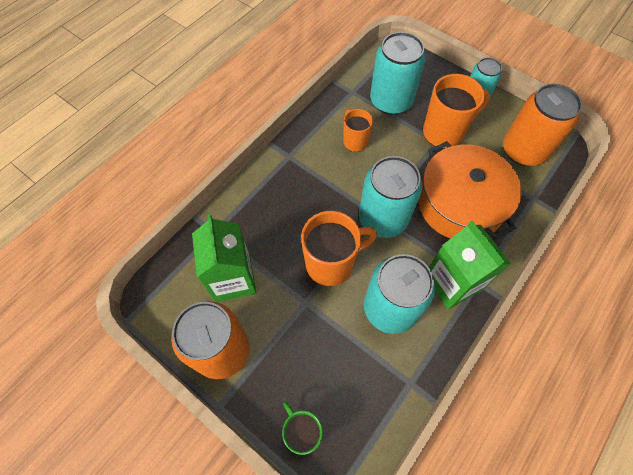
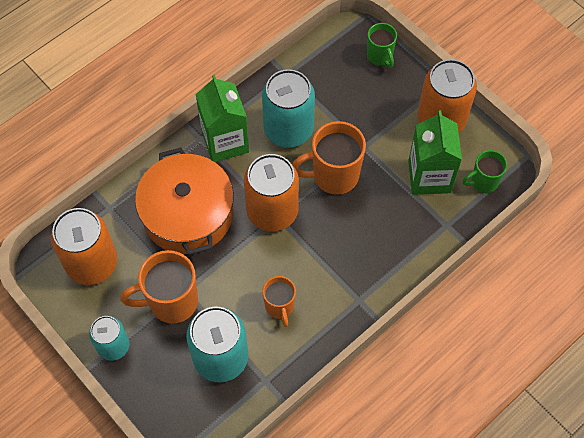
camera: 170 degrees left, 0 degrees up
(176, 282) = (483, 182): none -> green mug
(383, 218) = (272, 211): turquoise can -> orange can

